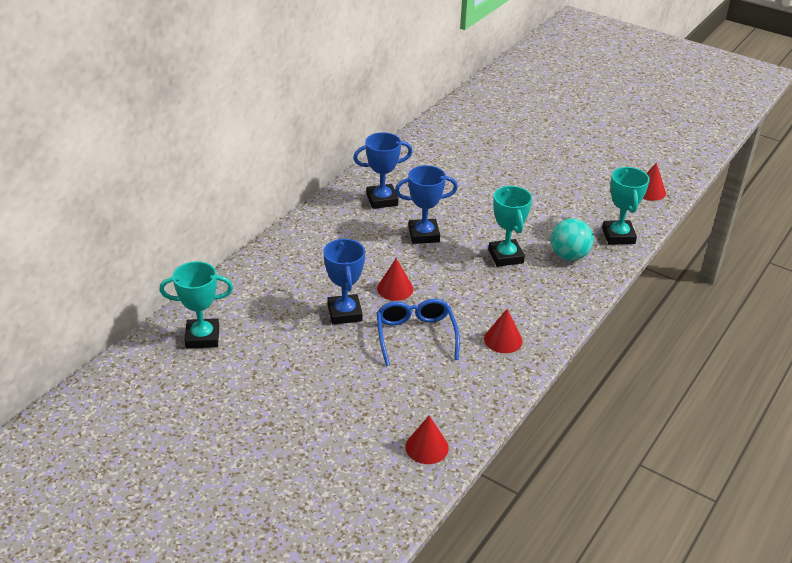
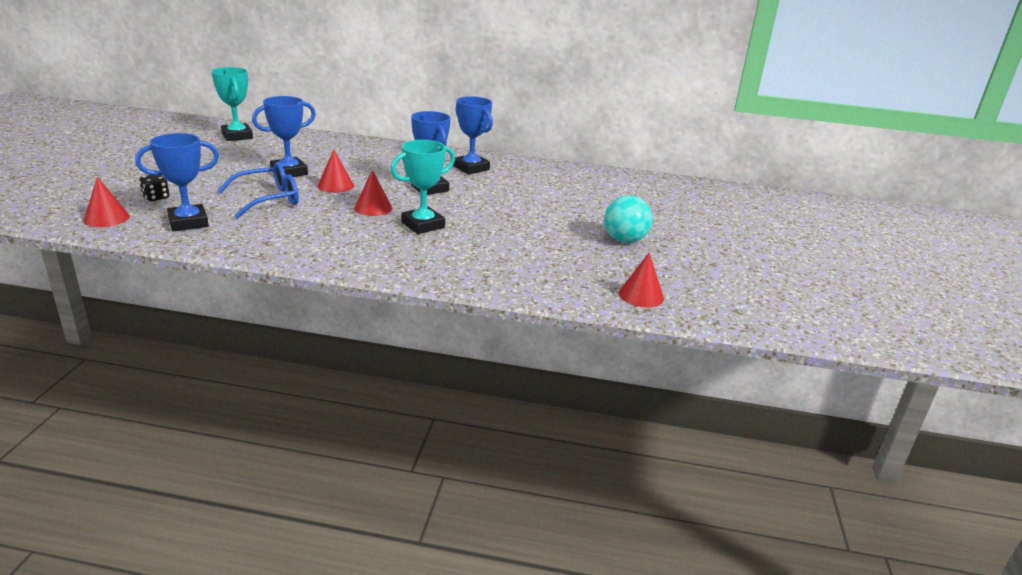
camera: 65 degrees right, 10 degrees down
(382, 411) = (156, 197): none -> black dice
(456, 392) = (188, 222): none -> blue trophy
(503, 340) = (277, 235): red cone -> red cone (373, 208)
(569, 256) = (450, 256): turquoise ball -> turquoise ball (624, 240)
(618, 236) = (517, 281): turquoise trophy -> none

